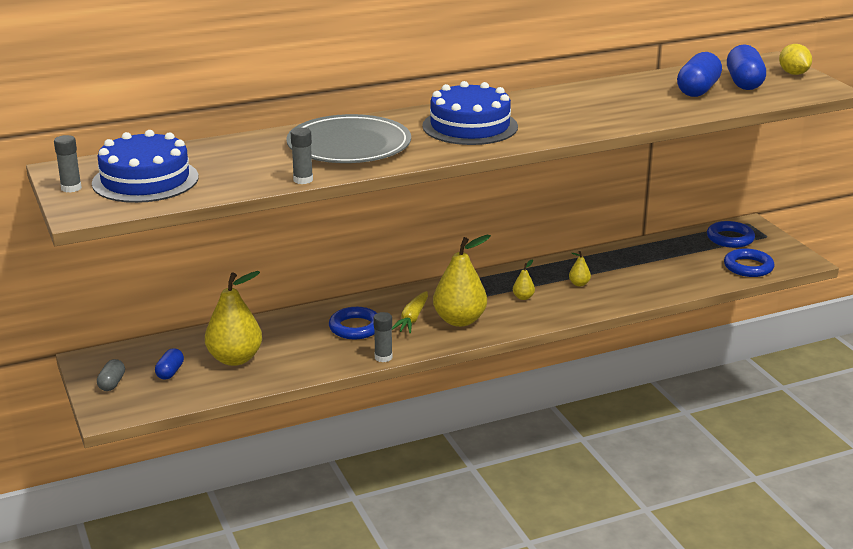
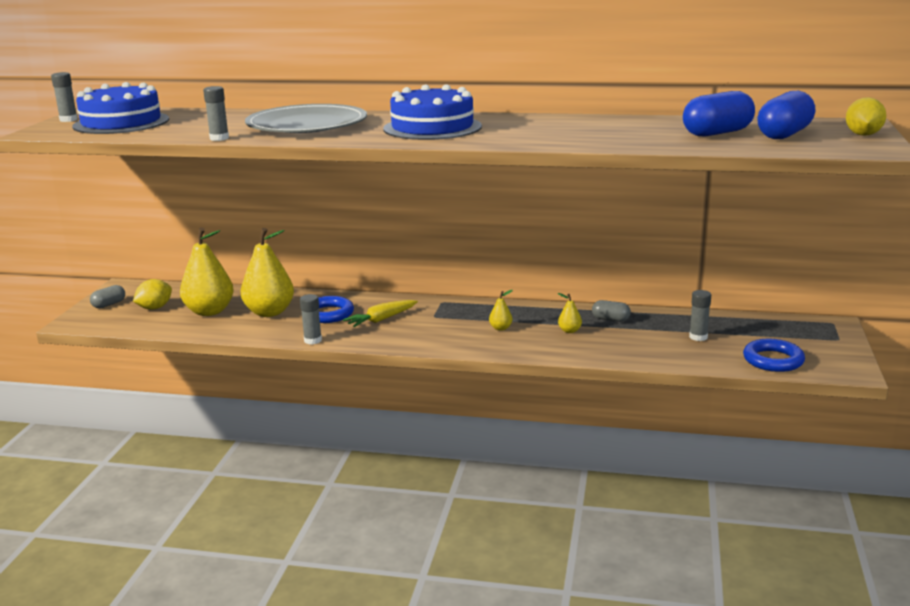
camera: 35 degrees right, 5 degrees down
(170, 372) = (155, 308): blue capsule -> yellow lemon
(459, 320) = (417, 331): yellow pear -> yellow pear (269, 312)
(595, 264) = (610, 319): none -> grey capsule
(676, 262) = (698, 337): none -> grey glue stick
(730, 238) = (790, 331): blue ring -> none

